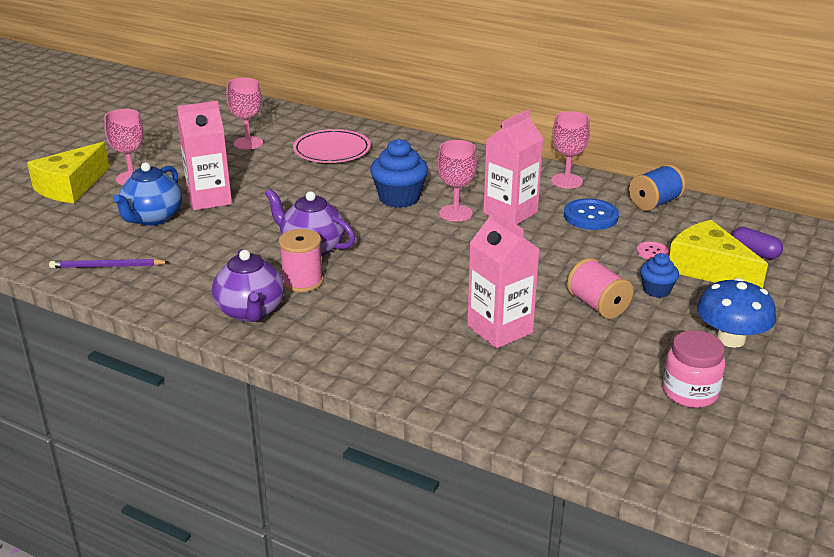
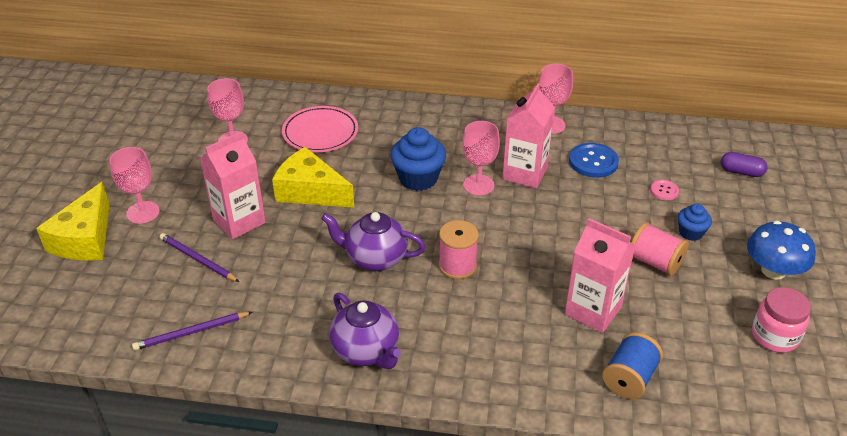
camera: 20 degrees left, 10 degrees up
(152, 218) = (197, 259): blue teapot -> purple pencil
(302, 281) = (391, 301): pink spool -> pink spool (457, 266)
(654, 203) = (636, 134): blue spool -> blue spool (629, 379)
(708, 269) = (717, 199): yellow cheese -> yellow cheese (310, 191)

